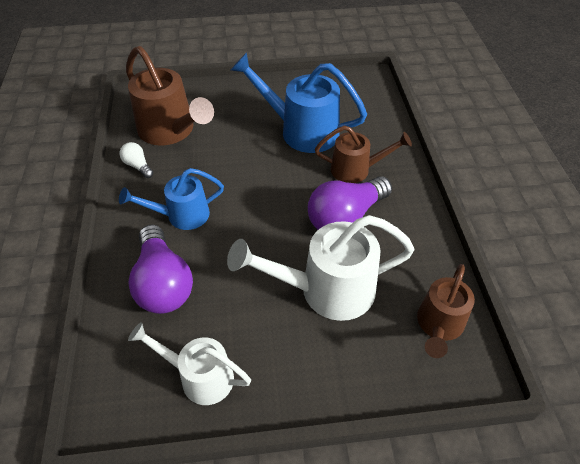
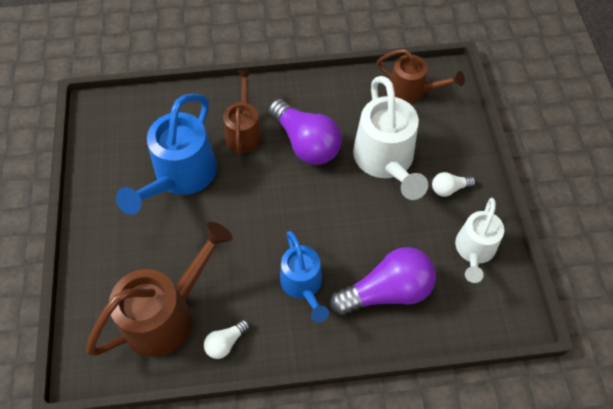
camera: 90 degrees left, 10 degrees up
(288, 356) = (449, 188): none -> white light bulb

